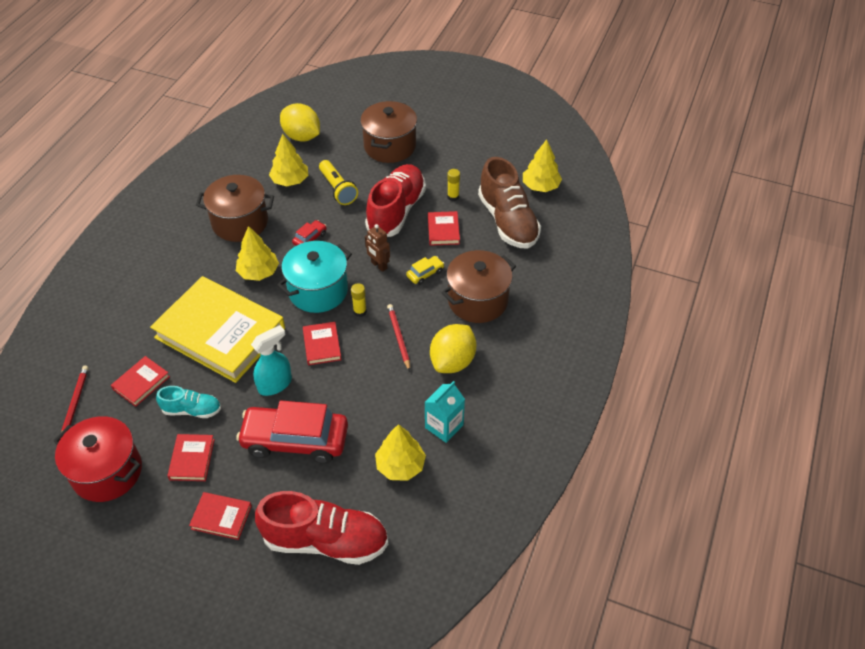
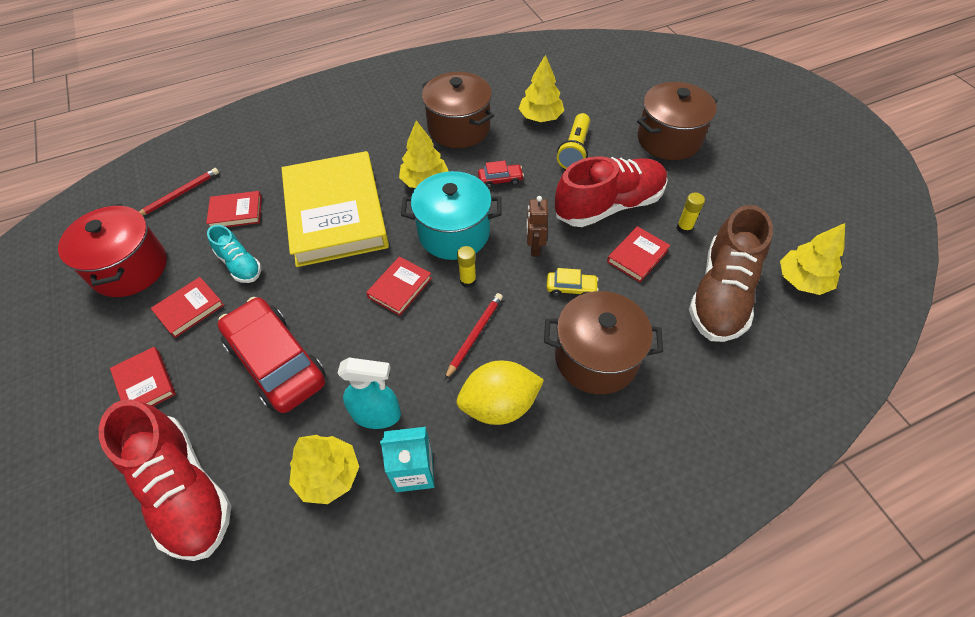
camera: 45 degrees right, 5 degrees up
(275, 384) = (323, 294): turquoise spray bottle -> turquoise spray bottle (377, 414)
(302, 136) = (593, 85): yellow lemon -> none

